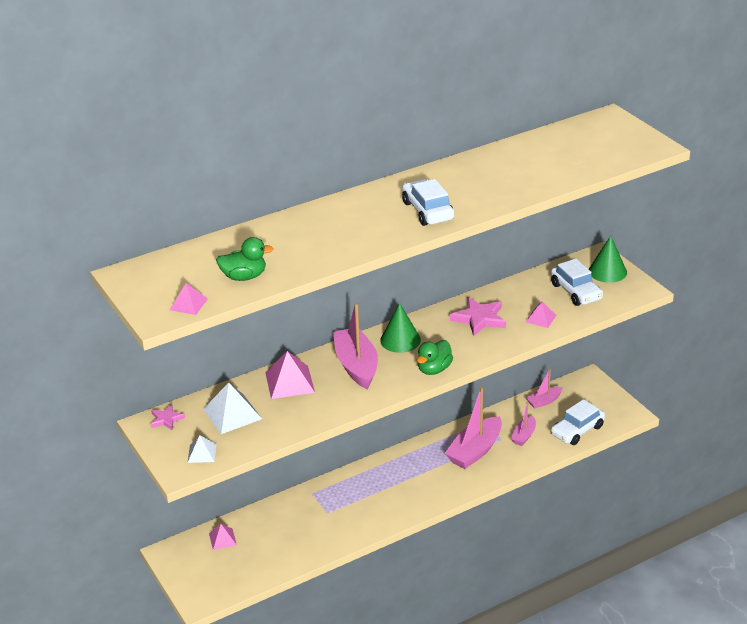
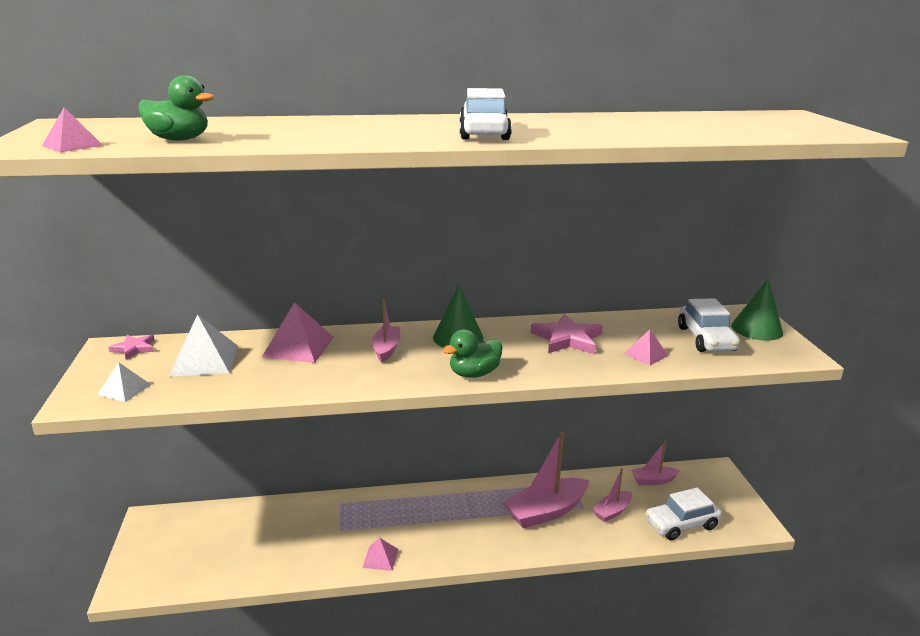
camera: 20 degrees right, 10 degrees down
(222, 539) = (212, 523): pink pyramid -> pink pyramid (380, 558)
(356, 365) = (386, 349): pink boat -> pink boat, size x0.54

